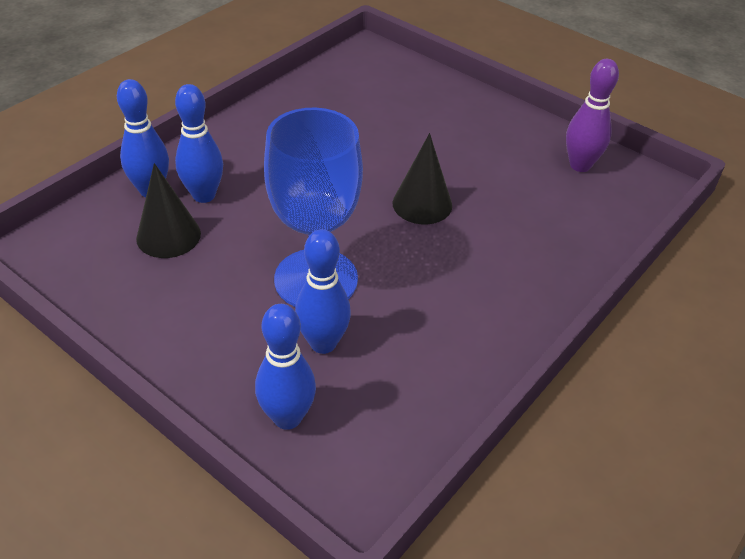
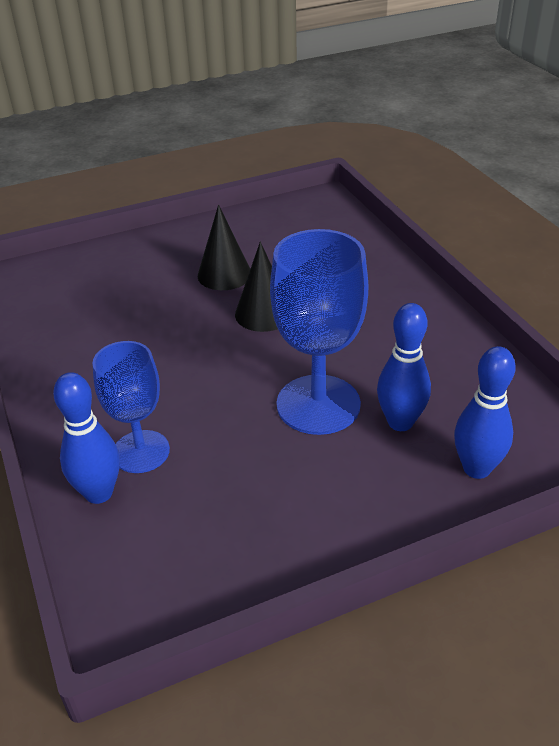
camera: 60 degrees left, 5 degrees down
(168, 236) = (185, 495): black cone -> black cone (224, 274)
(204, 195) = (141, 451): blue bowling pin -> blue goblet
(580, 165) = (278, 221): purple bowling pin -> none

